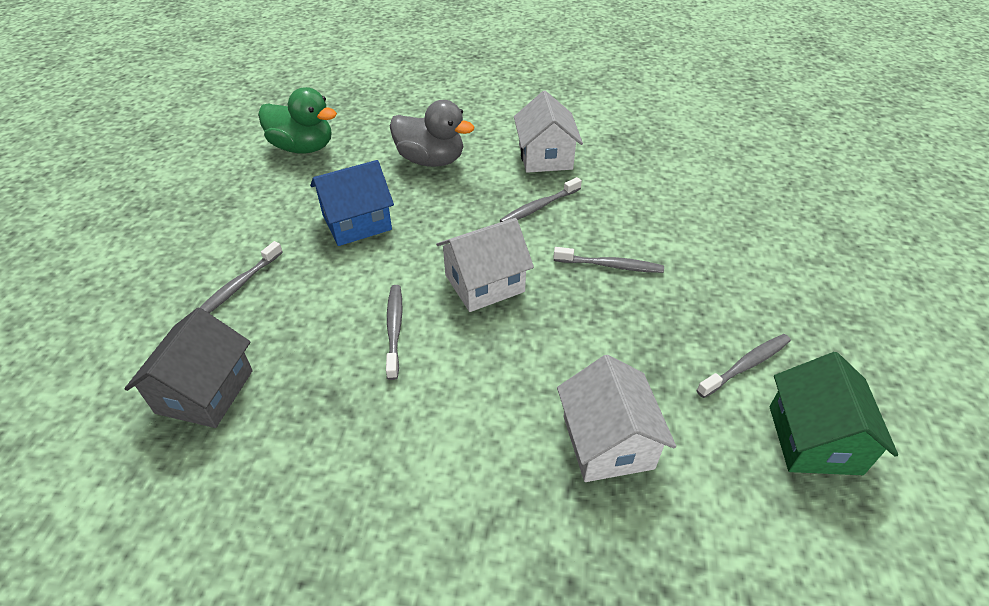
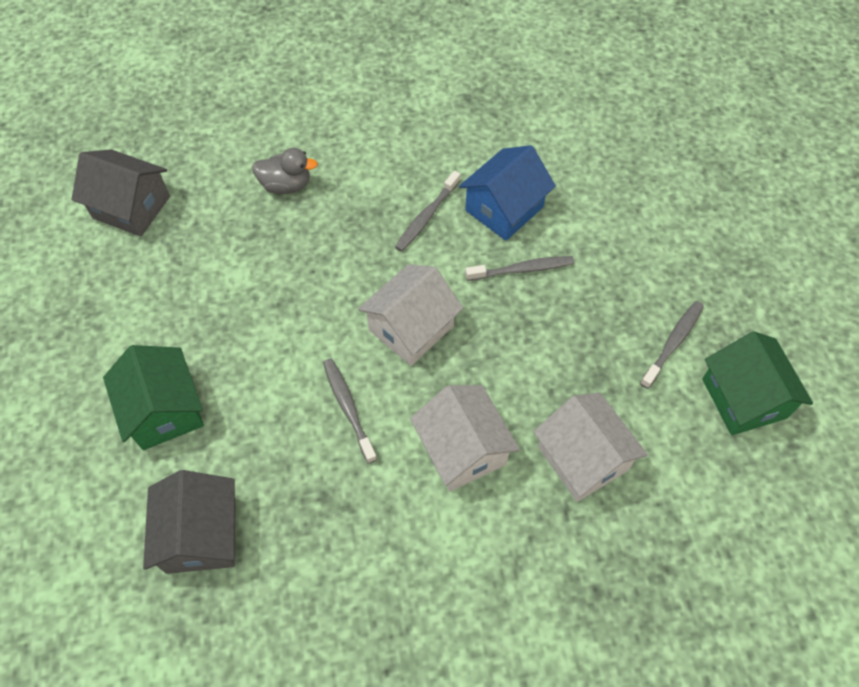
camera: 20 degrees left, 15 degrees up
(238, 286) = (164, 410): grey toothbrush -> green house
(303, 148) = (131, 207): green duck -> grey house
(357, 222) = (247, 293): blue house -> blue house (504, 209)
(431, 160) = (286, 185): grey duck -> grey duck, size x0.65
(545, 157) = (407, 146): white house -> white house (462, 449)

